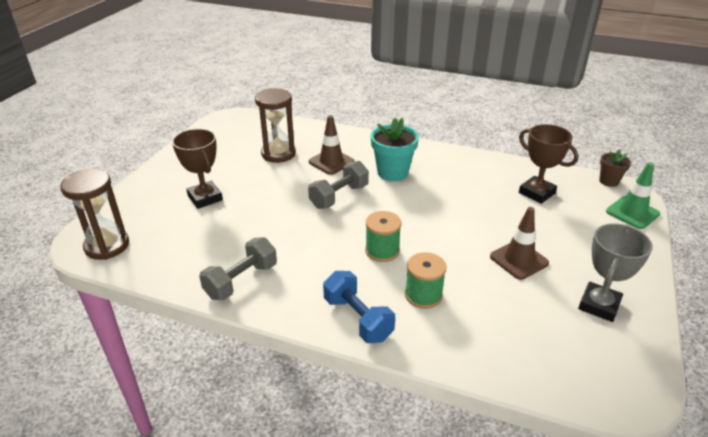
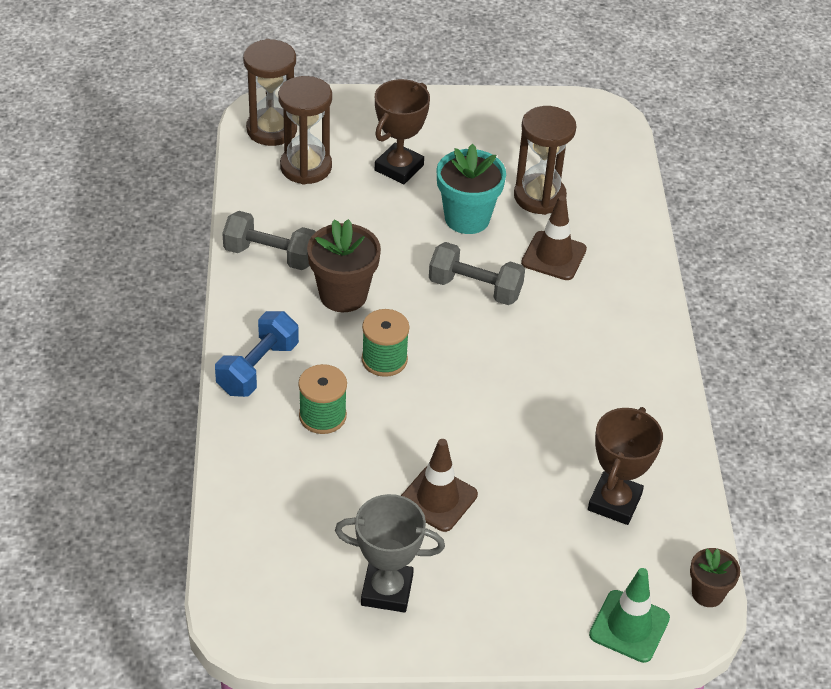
camera: 65 degrees right, 10 degrees up
(164, 239) = (306, 167): none -> brown hourglass
(308, 254) = (343, 295): none -> brown flower pot
(392, 172) = (567, 327): turquoise flower pot -> turquoise flower pot (467, 218)

